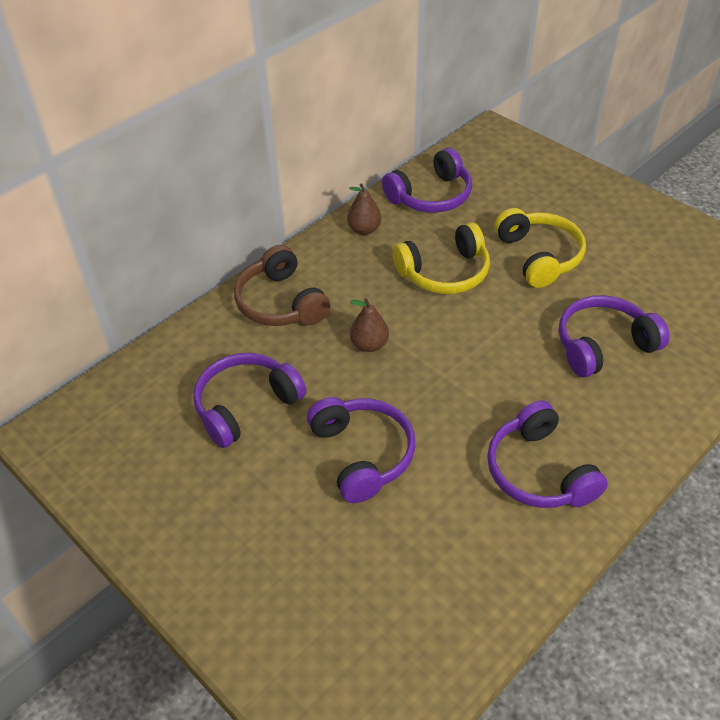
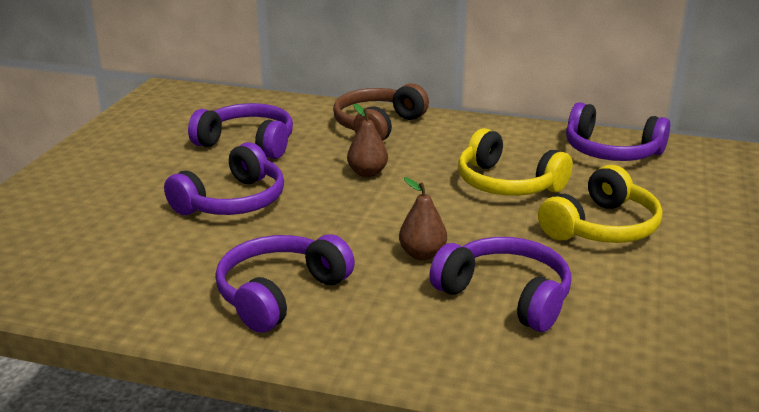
camera: 60 degrees right, 20 degrees down
(364, 229) = (516, 134): brown pear -> brown pear (422, 254)

